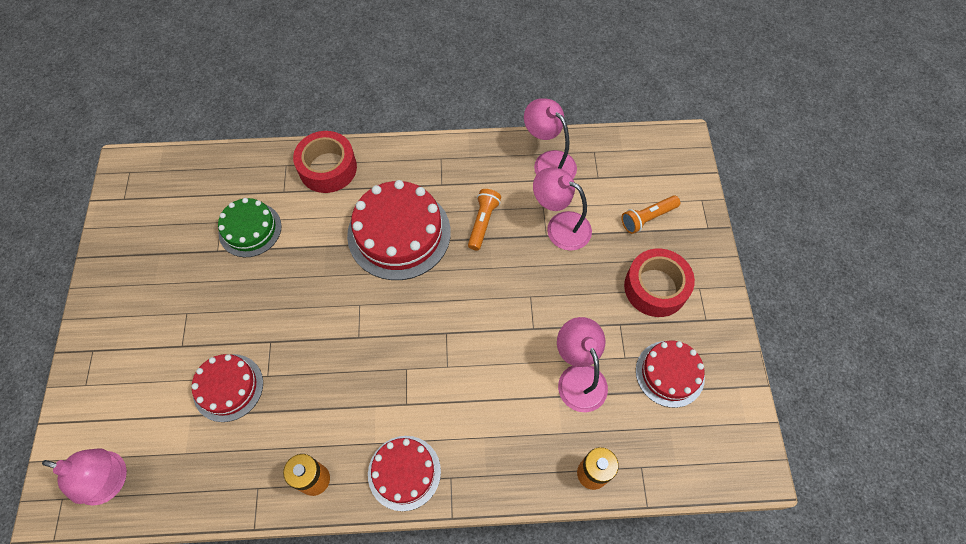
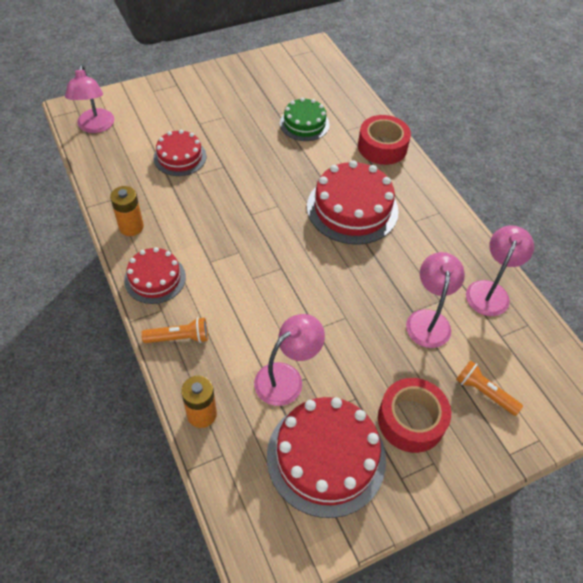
camera: 65 degrees right, 10 degrees down
(483, 222) = (396, 261): orange flashlight -> orange flashlight (179, 338)
(670, 373) = (326, 457): red cake -> red cake, size x1.66

